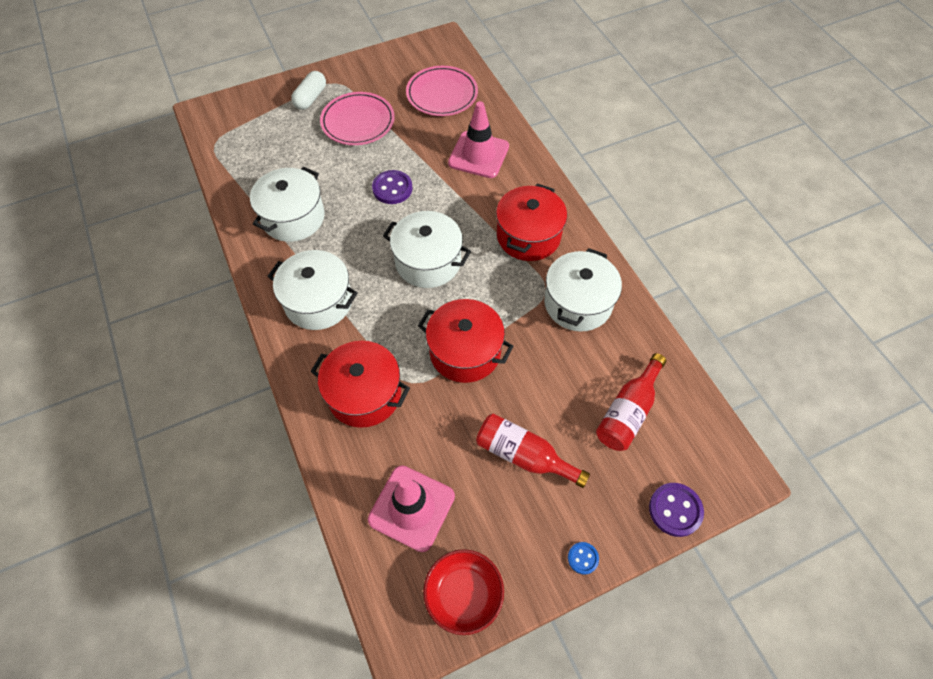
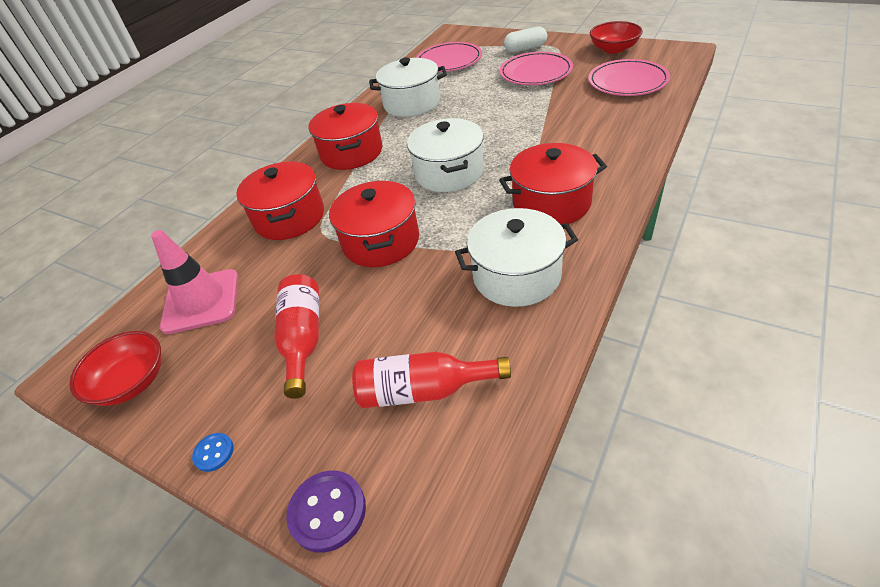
camera: 60 degrees right, 15 degrees down
(256, 150) = (449, 61): none -> pink plate
(318, 302) = (351, 153): white pot -> red pot
(388, 62) = (613, 49): none -> red bowl
(392, 188) = (497, 119): purple button -> none
(478, 155) = (597, 130): pink traffic cone -> none

